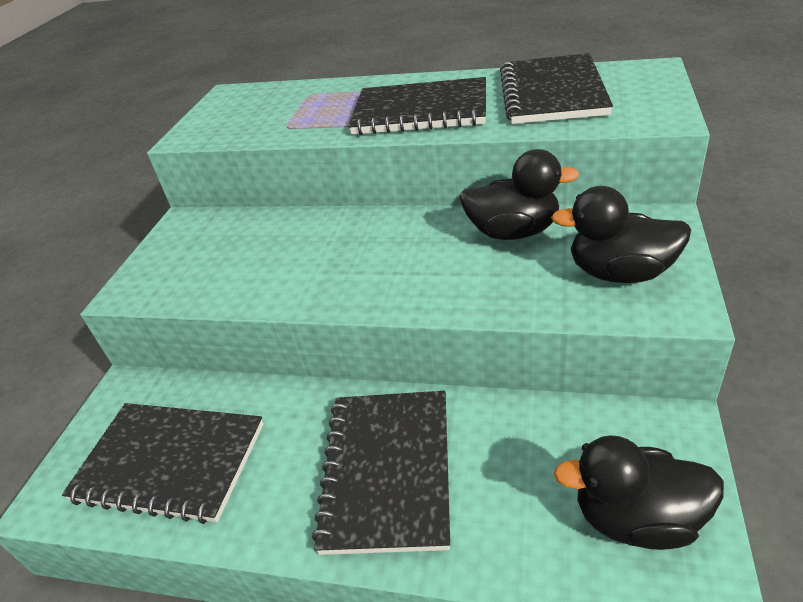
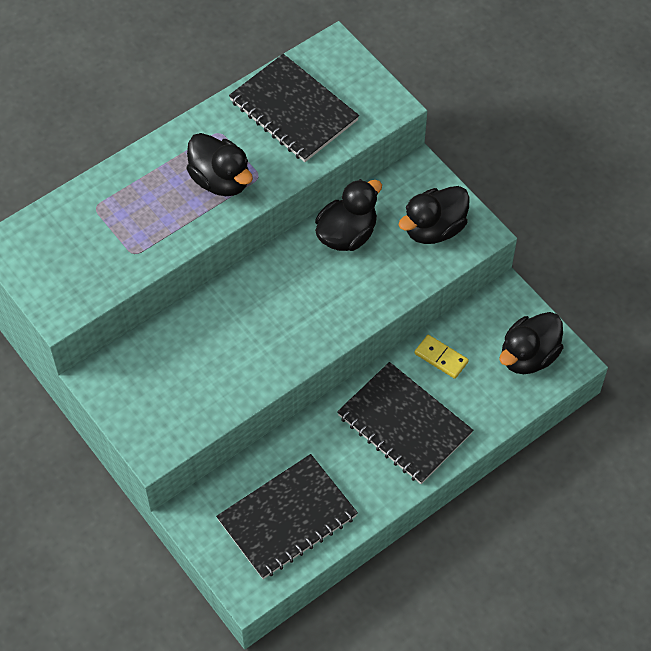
camera: 55 degrees left, 20 degrees up
(420, 111) = (220, 180): black notebook -> black duck
(513, 433) = (441, 358): none -> yellow domino

